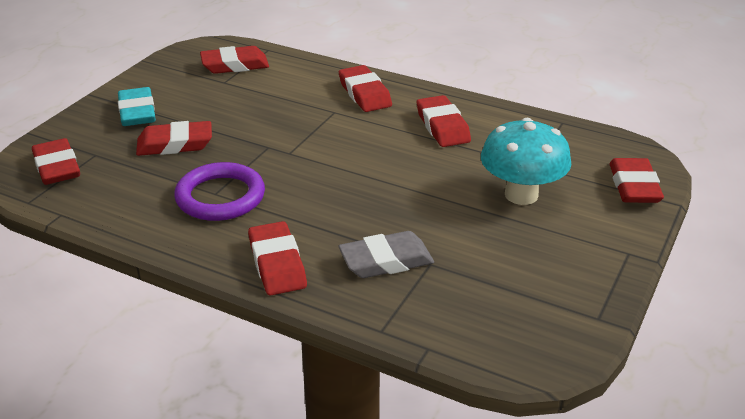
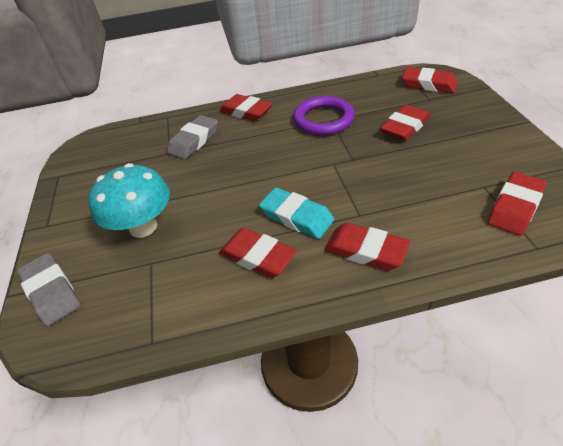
camera: 145 degrees right, 10 degrees up
(137, 112) = (472, 129): turquoise eraser -> turquoise eraser (296, 217)
(634, 186) = (51, 292): red eraser -> grey eraser

